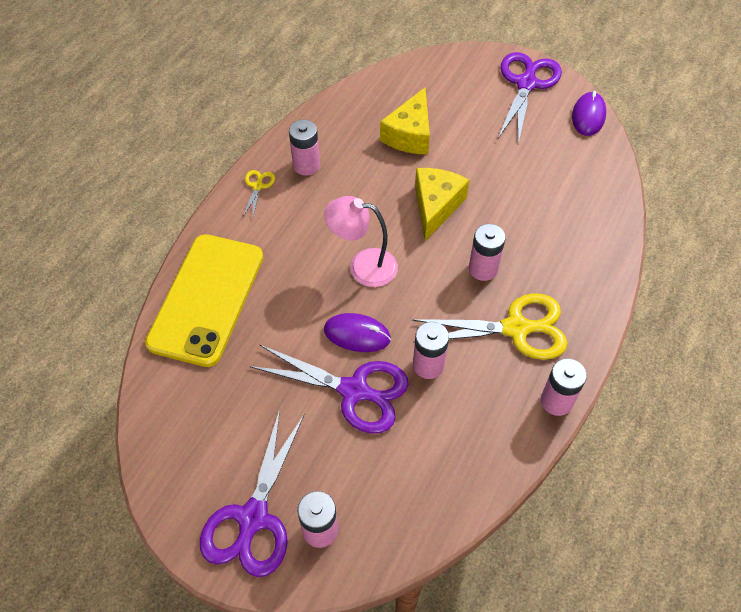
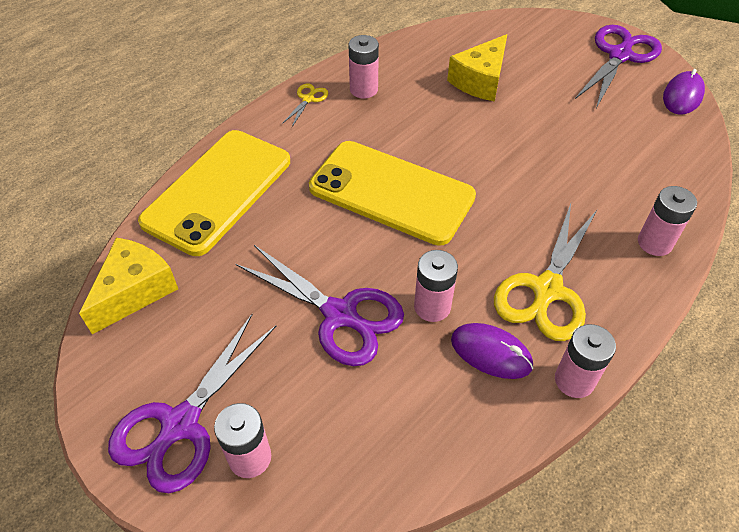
camera: 15 degrees right, 5 degrees down
(357, 334) = (362, 258): purple mouse -> purple mouse (491, 353)
(363, 266) = (391, 192): pink lamp -> yellow phone
(435, 206) = (488, 151): yellow cheese -> yellow cheese (135, 291)
(483, 269) = (523, 221): pink battery -> pink battery (654, 243)
(516, 328) = (546, 290): yellow scissors -> yellow scissors turned 105 degrees clockwise

